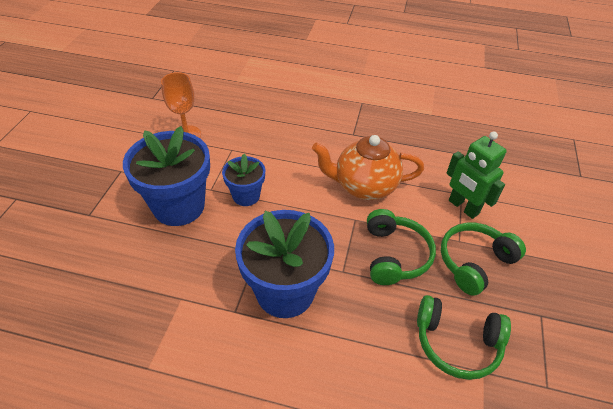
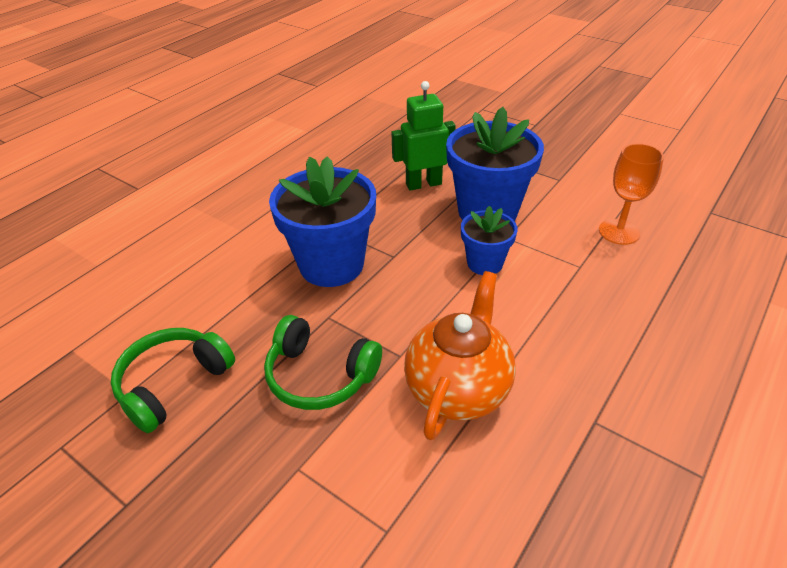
camera: 115 degrees right, 5 degrees down
(463, 207) = (356, 515): green robot -> green robot (423, 184)
(474, 262) = (252, 467): green headphones -> none

